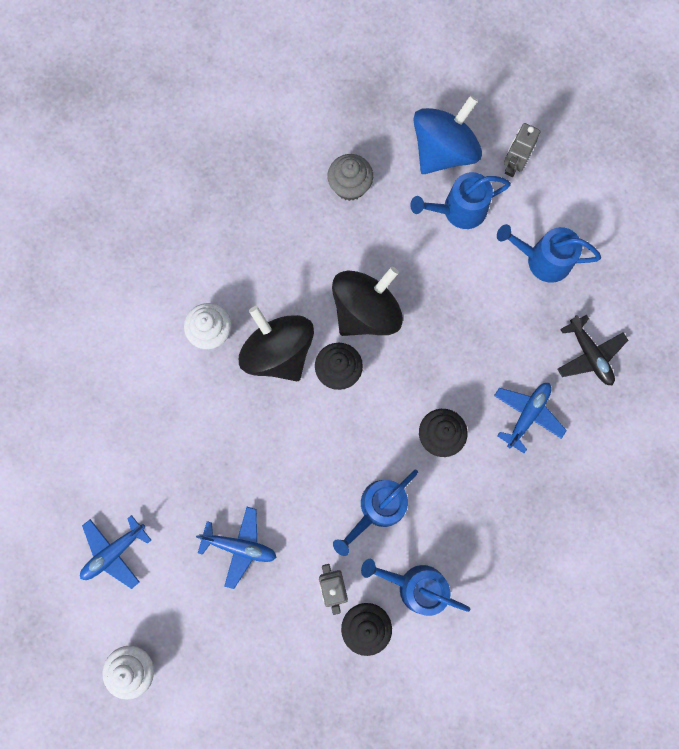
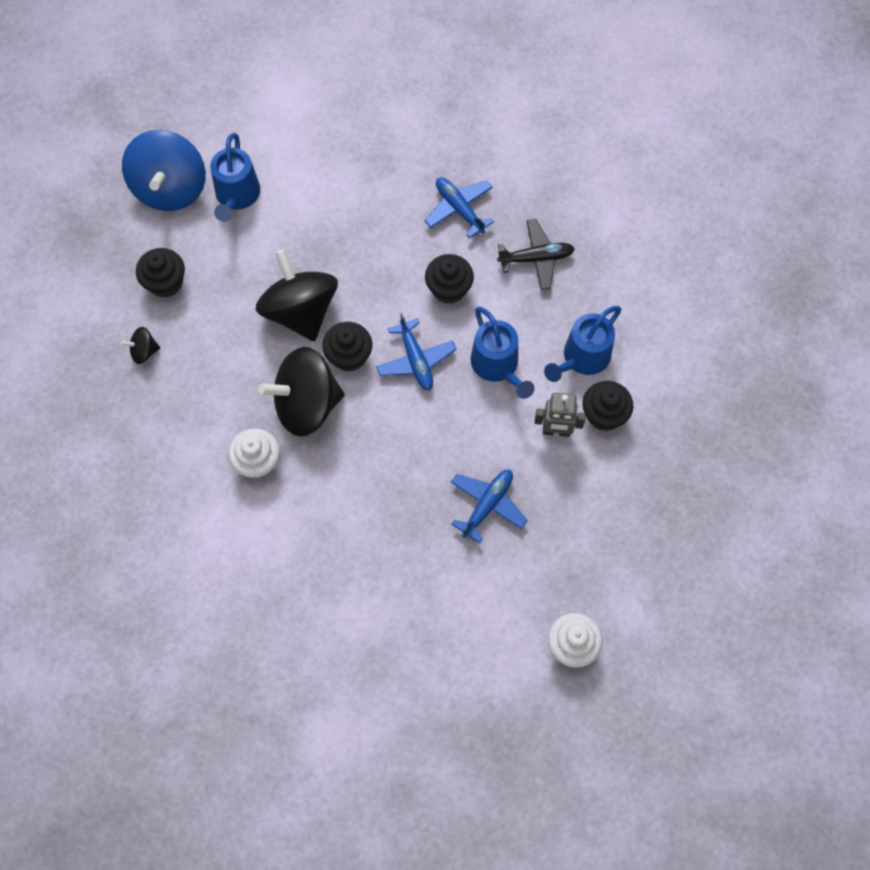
camera: 70 degrees left, 10 degrees down
(114, 552) = (448, 631): blue plane -> blue plane (415, 360)
(279, 196) = (144, 351): none -> black spinning top
(350, 186) = (165, 282): grey cupcake -> black cupcake
(443, 151) = (170, 188): blue spinning top -> blue spinning top turned 150 degrees counterclockwise
(513, 165) = (214, 135): grey robot -> none
(542, 260) = (318, 144): blue watering can -> none
(589, 355) = (424, 139): black plane -> black plane (536, 258)

